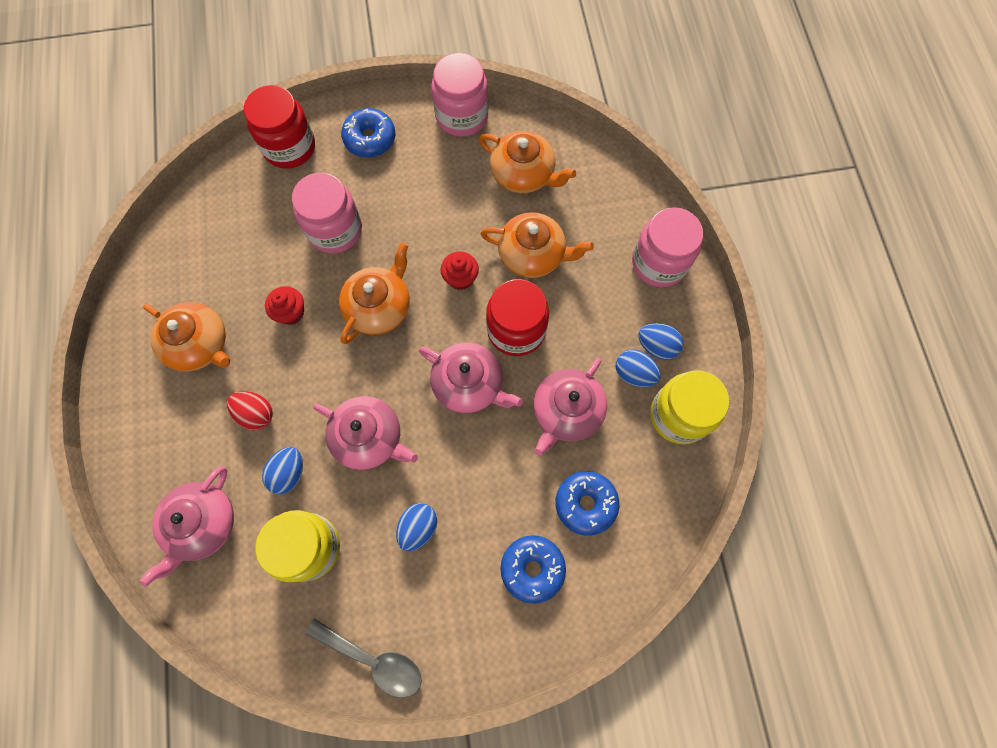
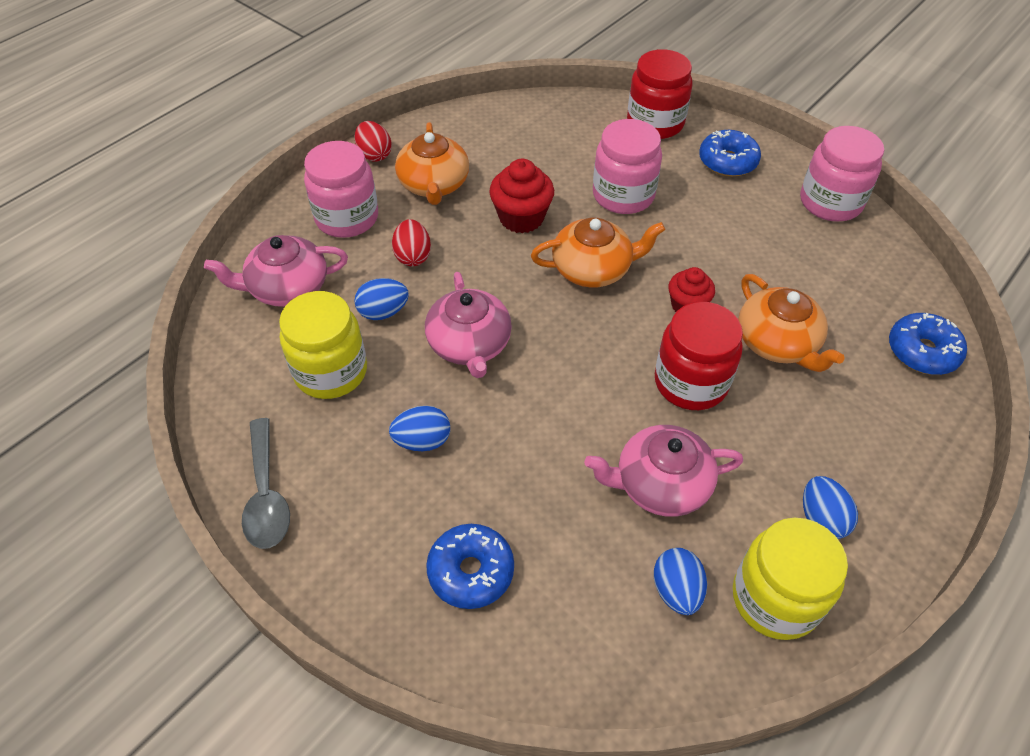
camera: 50 degrees right, 20 degrees down
(123, 362) = (374, 155): none -> red egg
(291, 312) = (521, 218): red cupcake -> red cupcake, size x1.51
(469, 384) = (597, 383): pink teapot -> none
(523, 174) = (841, 281): orange teapot -> none
(585, 504) = (585, 573): blue donut -> blue donut (922, 351)
(634, 373) = (768, 518): blue egg -> blue egg (676, 590)
(659, 263) = (908, 455): pink jar -> pink jar (347, 218)

